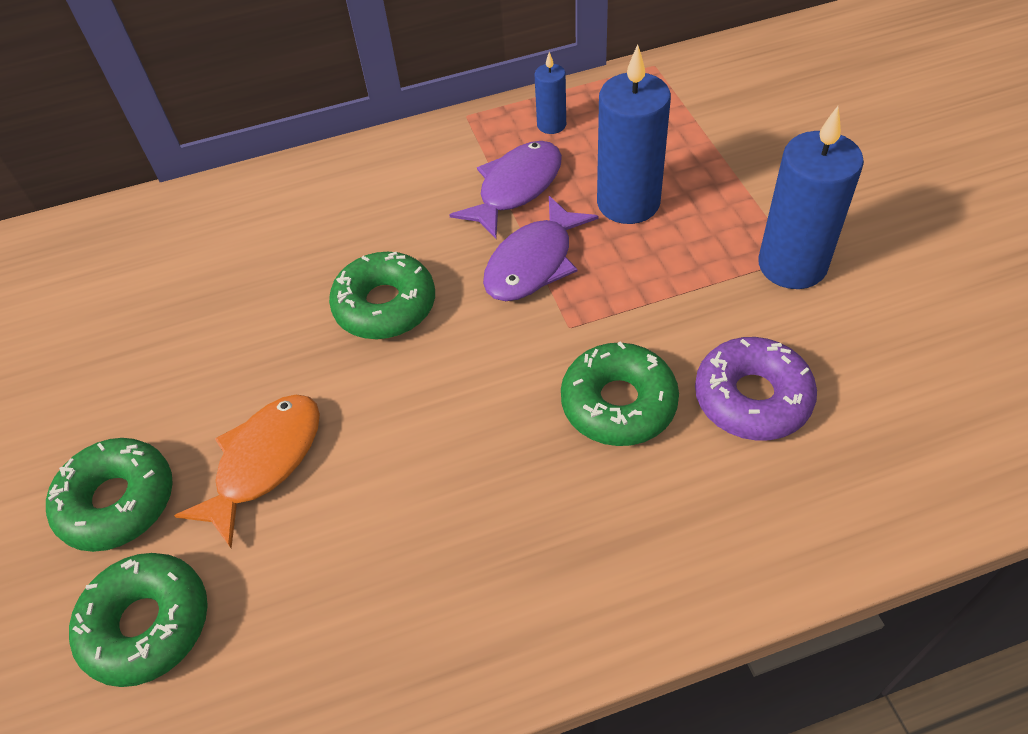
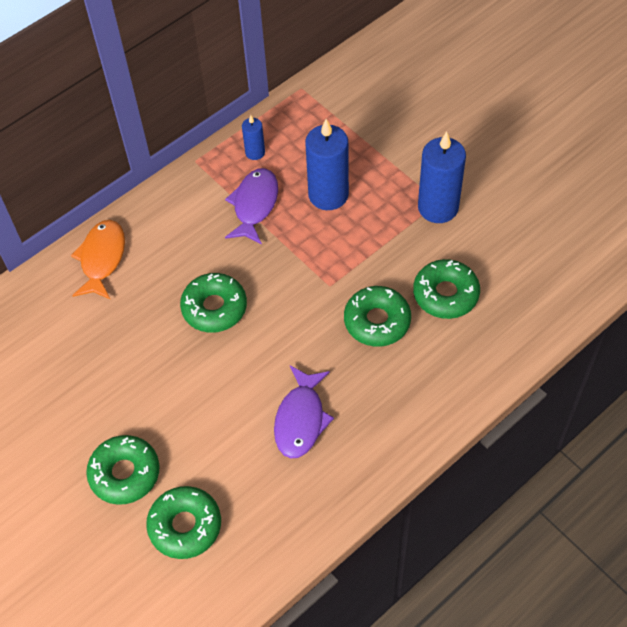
camera: 25 degrees left, 5 degrees up
(264, 462) = (197, 422): orange fish -> orange fish (102, 259)
(534, 262) = (290, 252): purple fish -> purple fish (301, 419)
(752, 398) = (445, 294): purple donut -> green donut

